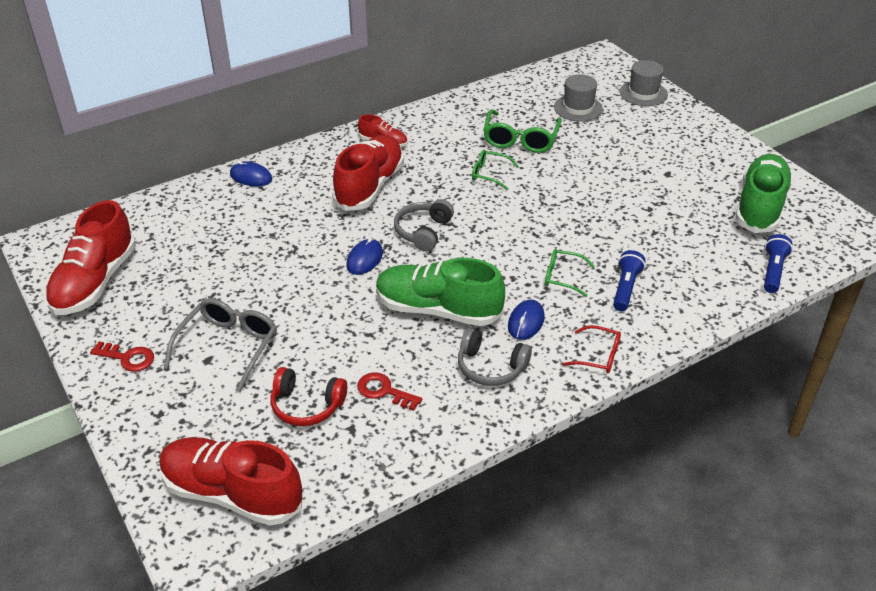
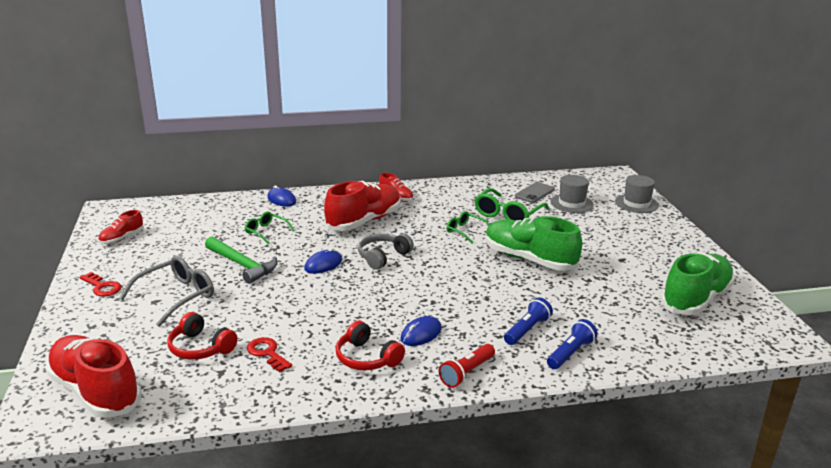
camera: 20 degrees right, 15 degrees down
(95, 282) = (122, 238): red shoe -> red shoe, size x0.49
(272, 283) = (242, 265): none -> green hammer
(438, 310) = (354, 309): green shoe -> green shoe (529, 259)
(490, 367) = (367, 358): grey headphones -> red headphones
(531, 102) = (534, 193): none -> grey phone
(562, 277) = (476, 310): green glasses -> green glasses (266, 232)
(598, 356) = (467, 373): red glasses -> red flashlight
(773, 271) = (678, 348): blue flashlight -> blue flashlight (570, 353)

